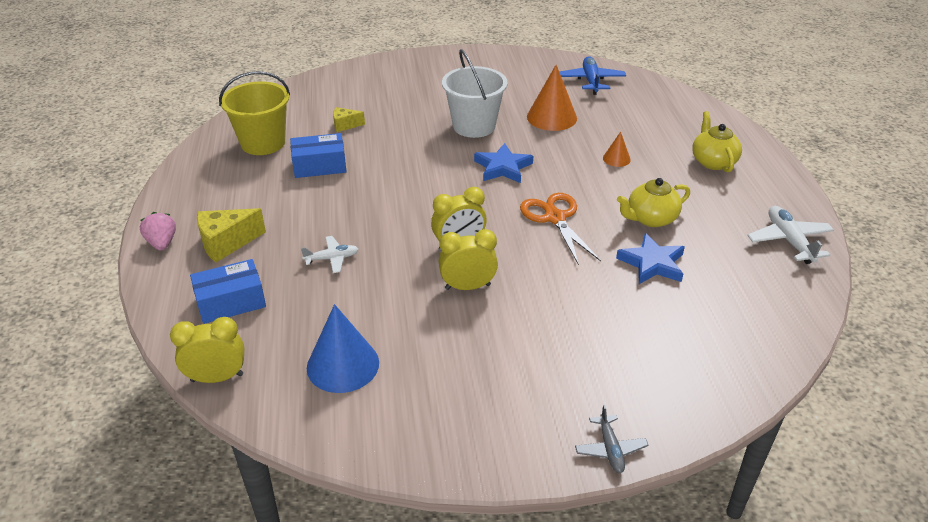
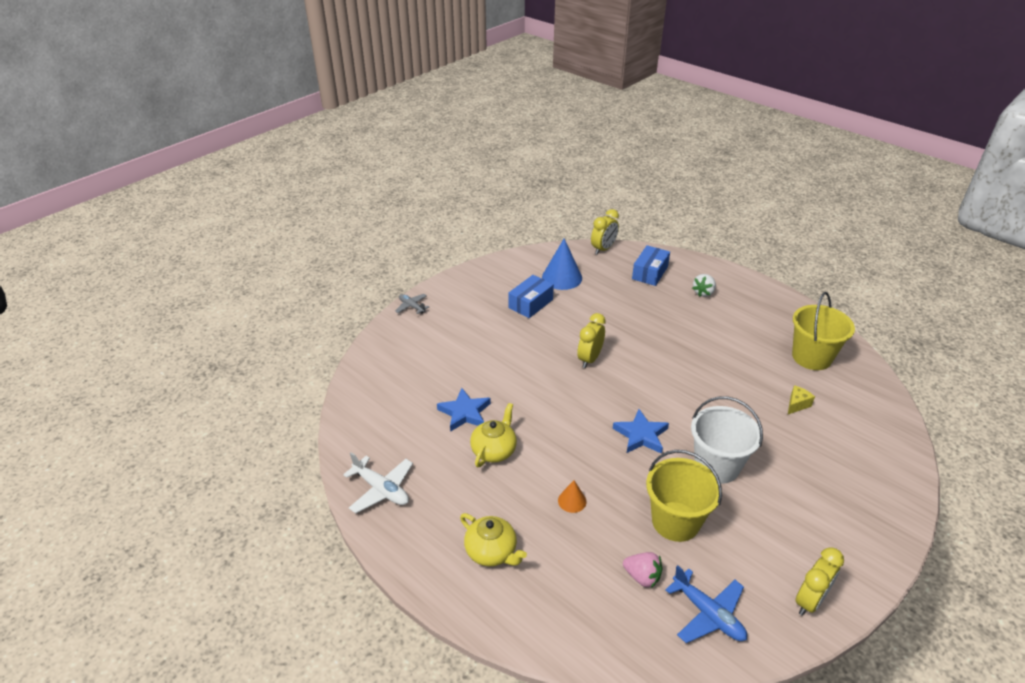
camera: 140 degrees right, 0 degrees up
(162, 243) = (731, 276): pink strawberry -> pink strawberry (642, 577)
(226, 243) = (703, 292): yellow cheese -> white strawberry
(319, 166) = (749, 362): blue box -> blue box (530, 304)
(332, 258) = (641, 314): white plane -> none
(467, 287) = (554, 339): yellow clock -> yellow clock (810, 601)
(551, 117) = (675, 521): orange cone -> yellow bucket
(555, 218) = (557, 412): orange scissors -> none

